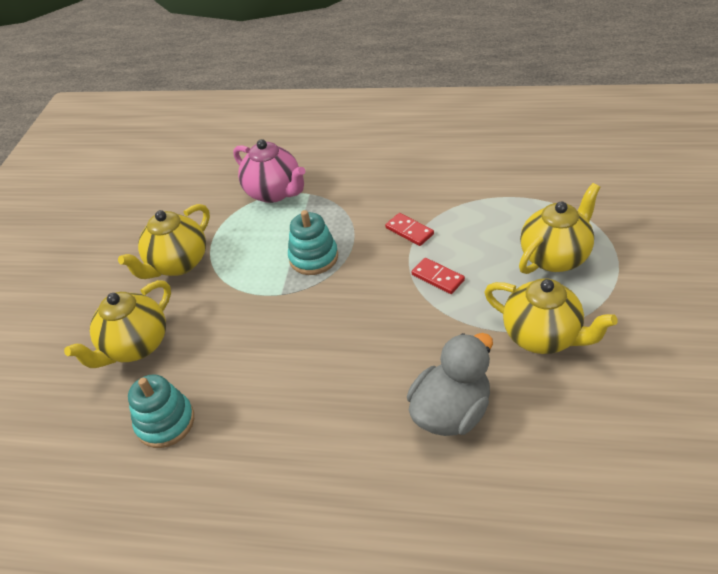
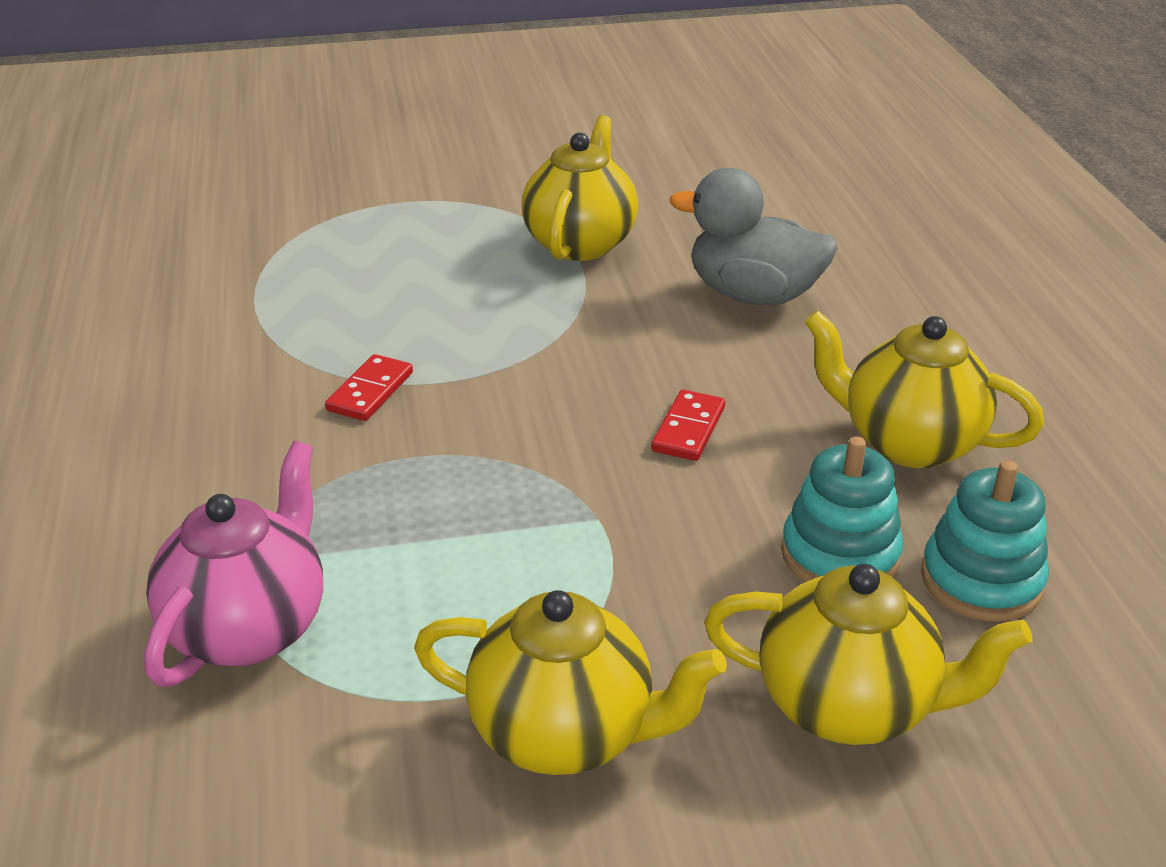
camera: 115 degrees left, 10 degrees down
(313, 257) = (477, 499): turquoise stacking toy -> turquoise stacking toy (840, 555)
(437, 277) = (489, 342): red domino -> red domino (688, 429)
(555, 257) = (409, 246): yellow teapot -> yellow teapot (908, 443)

